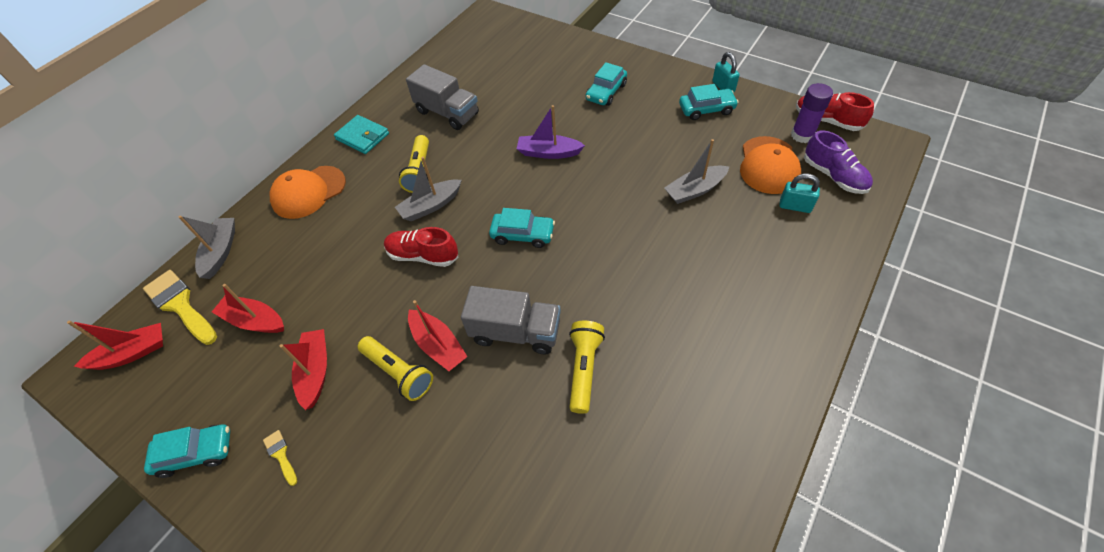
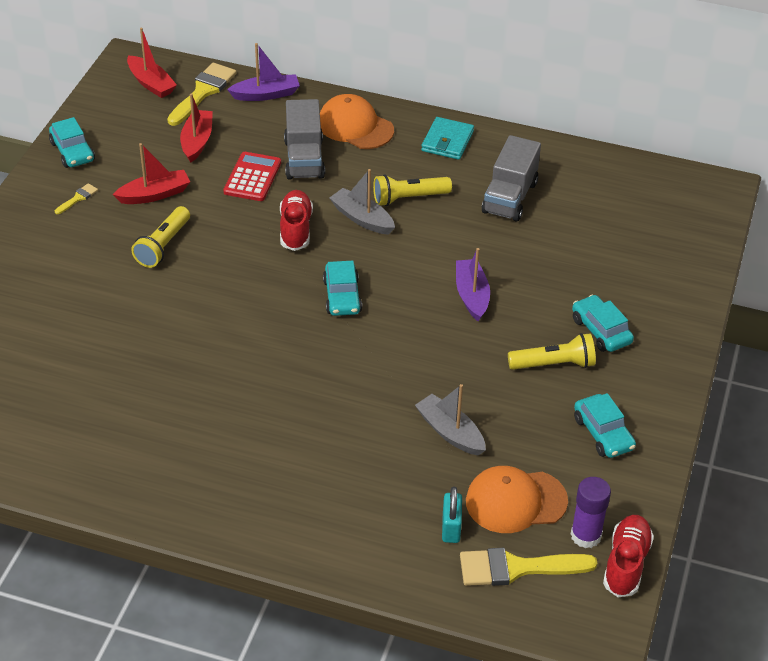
camera: 70 degrees right, 10 degrees down
(221, 251) = (266, 94): grey boat -> purple boat
(335, 279) = (252, 177): none -> red calculator
(438, 345) = (196, 264): red boat -> none
(515, 332) = (221, 314): grey truck -> grey truck (304, 159)
(584, 369) = (190, 368): yellow flashlight -> yellow flashlight (554, 364)
(606, 92) = (601, 331): turquoise car -> turquoise car turned 45 degrees clockwise
(723, 87) = (657, 448): turquoise padlock -> none
(833, 176) = (517, 568): purple shoe -> yellow brush

